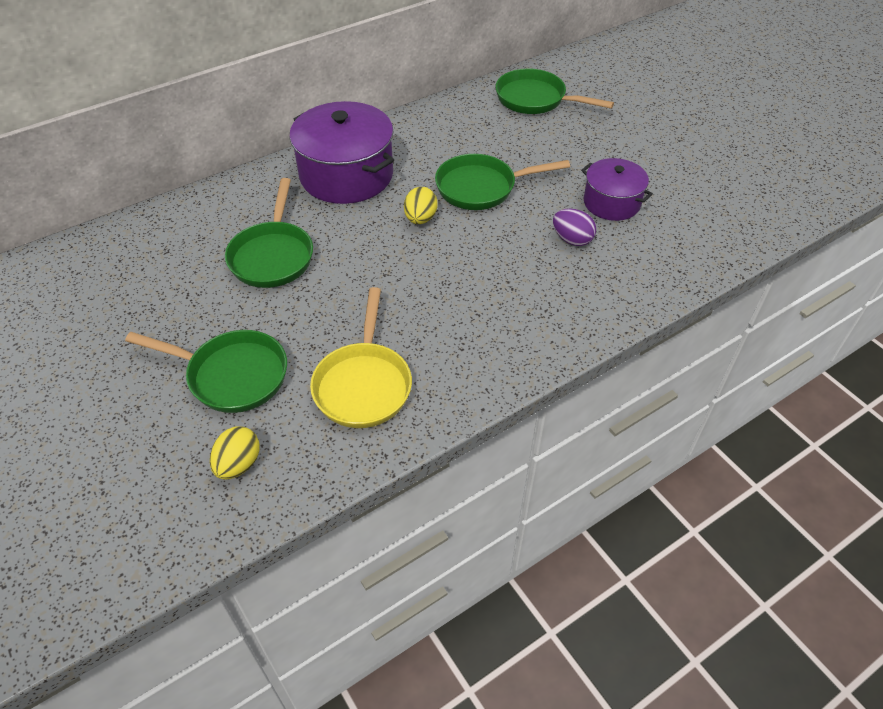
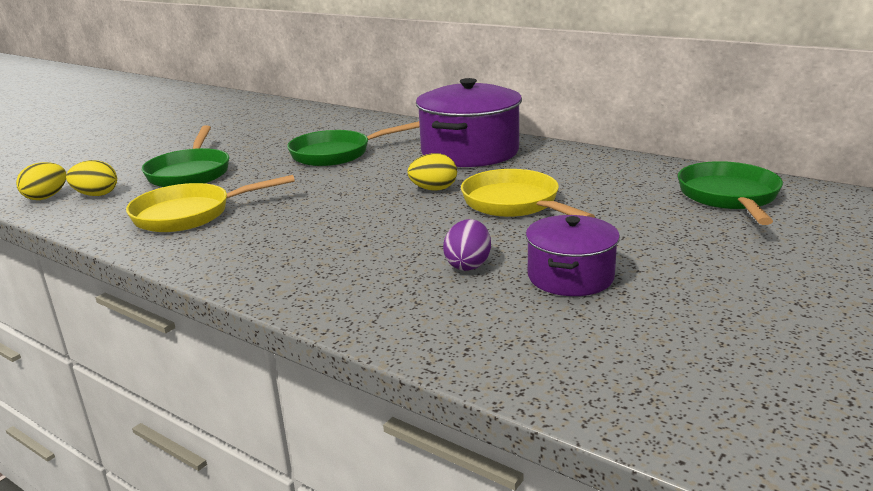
camera: 70 degrees right, 25 degrees down
(206, 516) = (46, 197): none -> yellow egg
(481, 188) = (514, 203): green pan -> yellow pan

